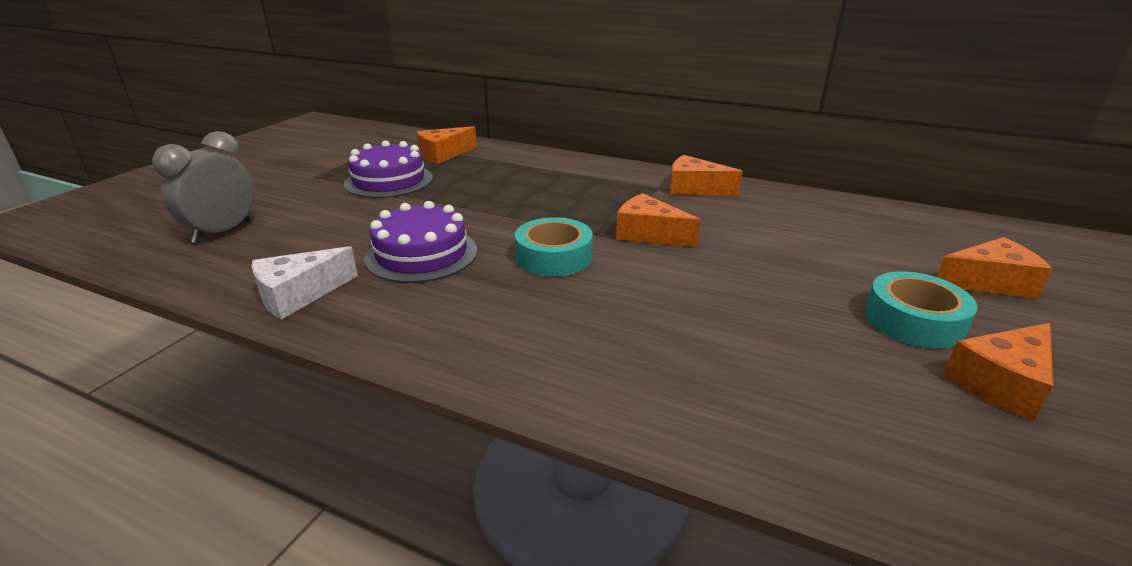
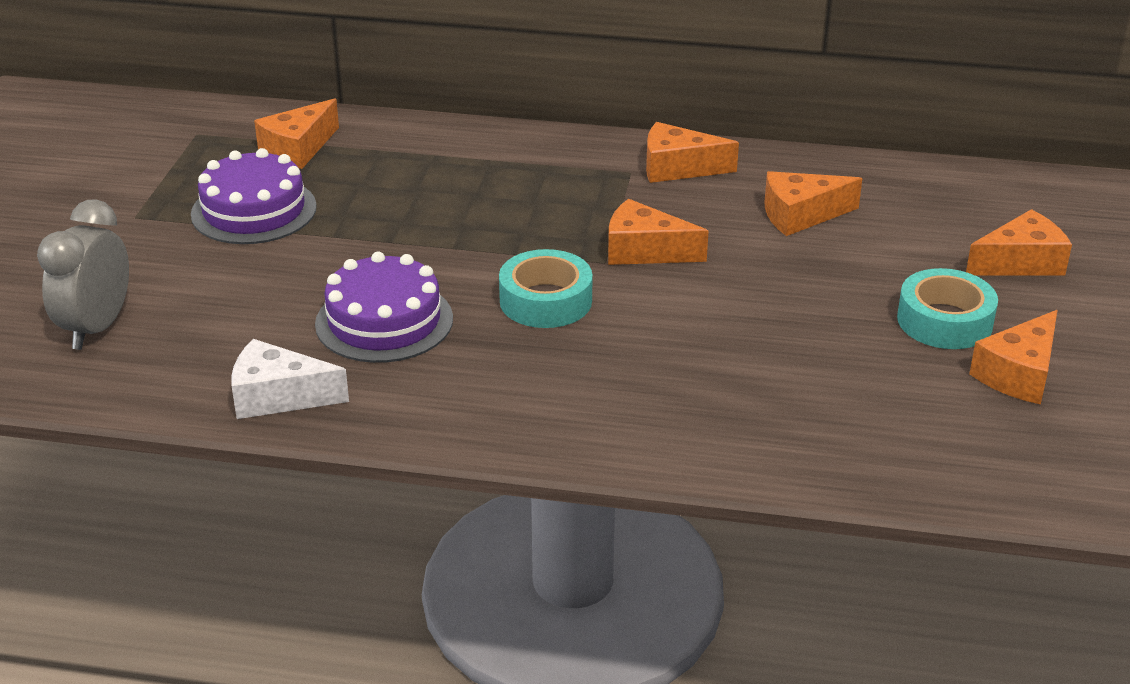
camera: 15 degrees left, 5 degrees up
(299, 295) = (278, 396): white cheese -> white cheese turned 60 degrees clockwise
(784, 226) = (800, 215): none -> orange cheese

